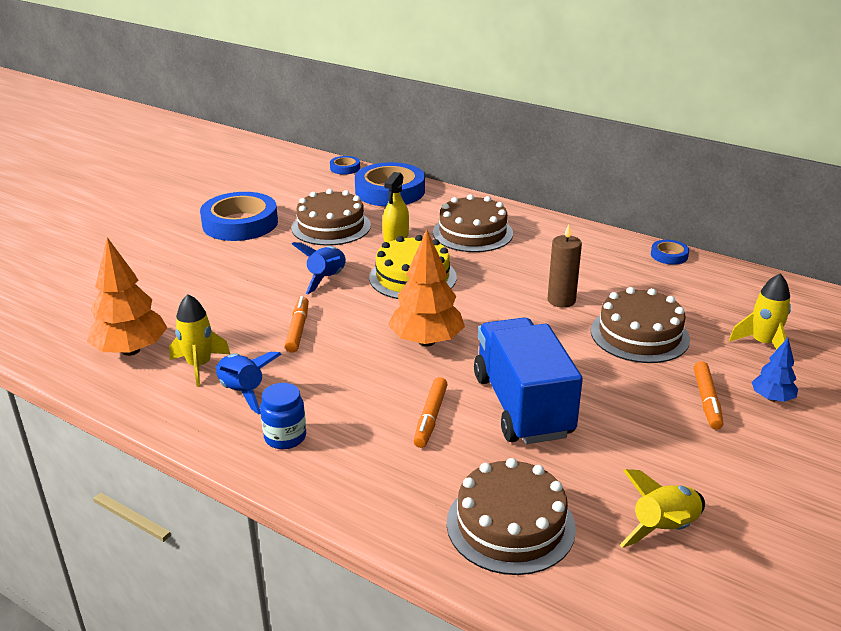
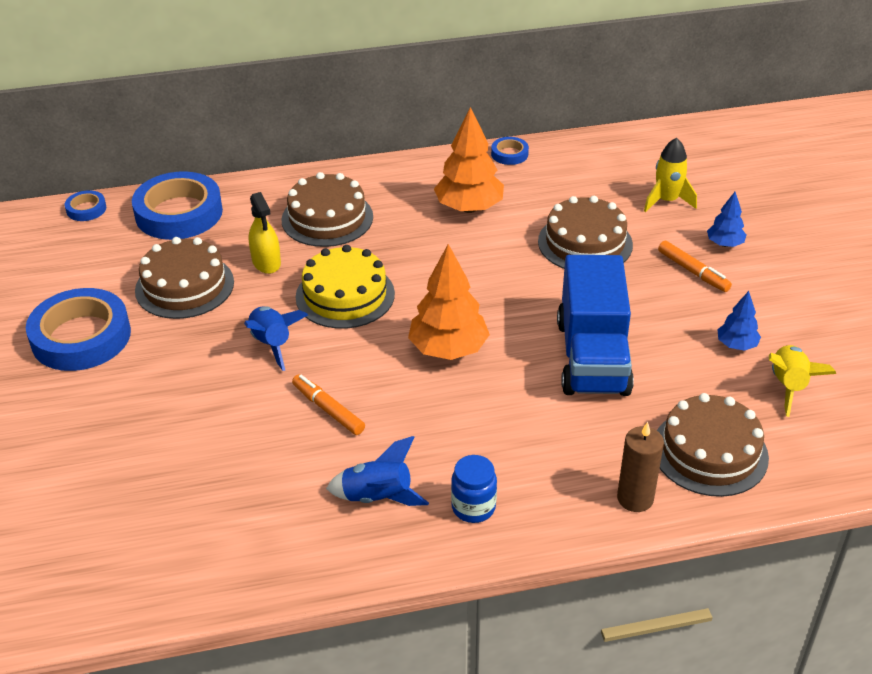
camera: 45 degrees left, 10 degrees up
(131, 350) = (209, 535): orange tree -> orange tree (469, 208)
(199, 366) = (300, 502): yellow rocket -> none
(430, 418) = (548, 412): orange marker -> none
(522, 406) = (592, 357): blue truck -> blue truck turned 120 degrees counterclockwise
(561, 300) = (492, 245): brown candle -> brown candle (635, 498)
(662, 471) = (736, 345): none -> blue tree

